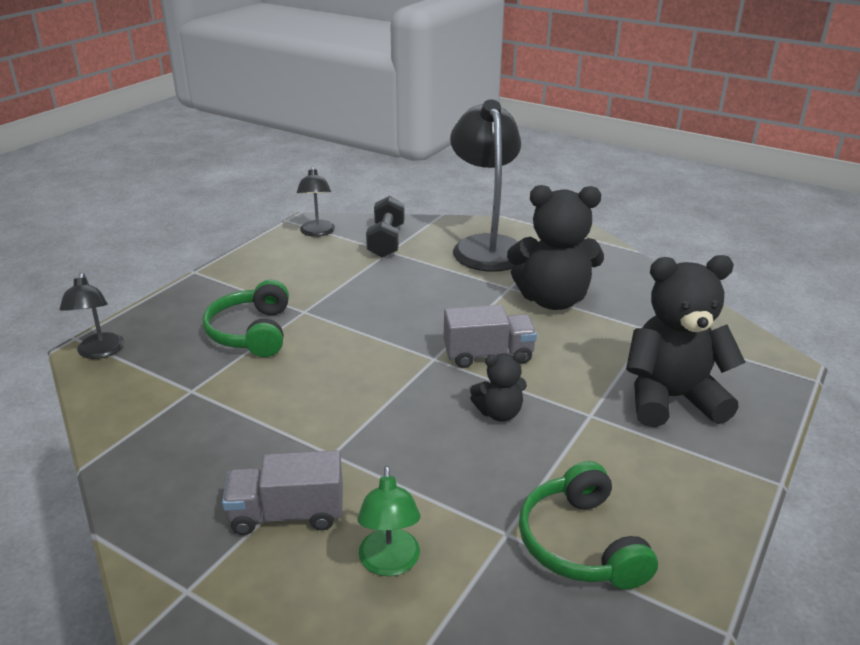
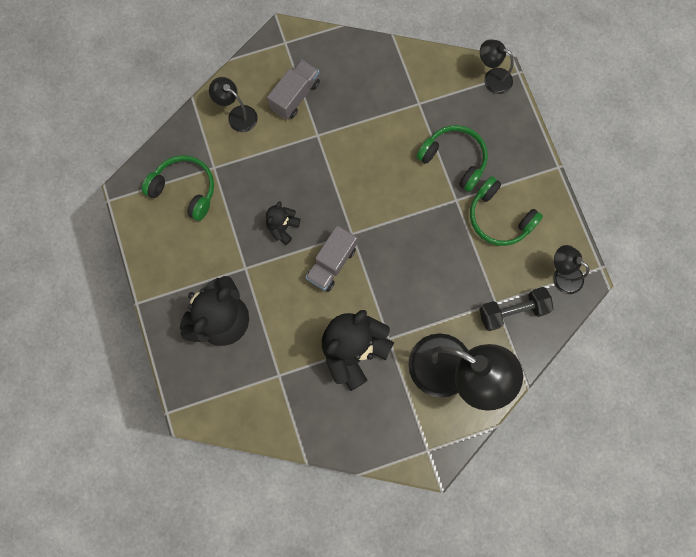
camera: 130 degrees right, 45 degrees up
(295, 280) = (499, 218): none -> green headphones
(386, 241) = (512, 311): black dumbbell -> black dumbbell turned 60 degrees counterclockwise
(389, 563) = (237, 115): green lamp -> black lamp

